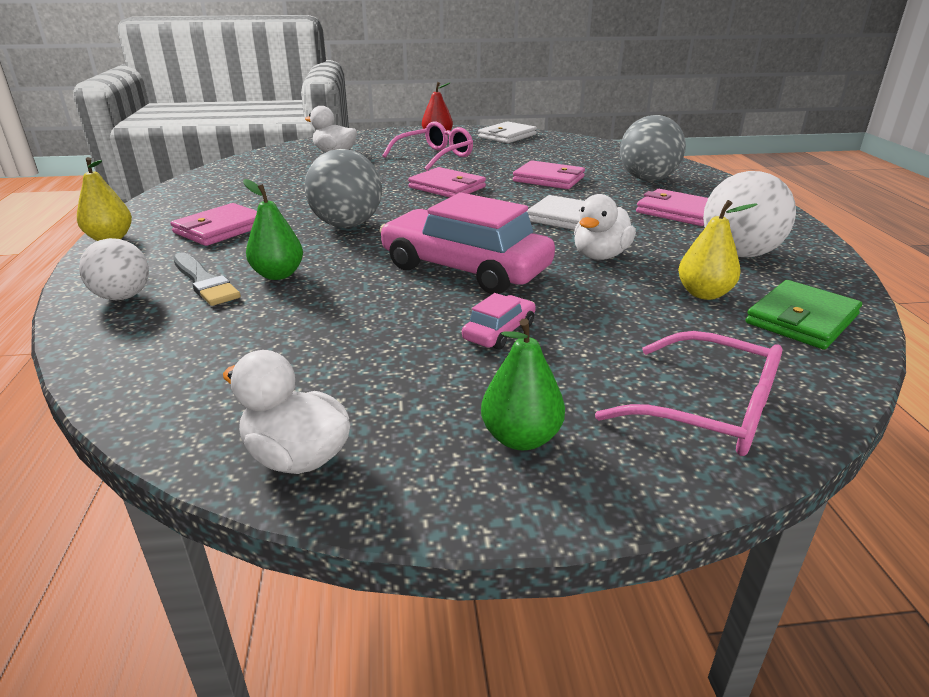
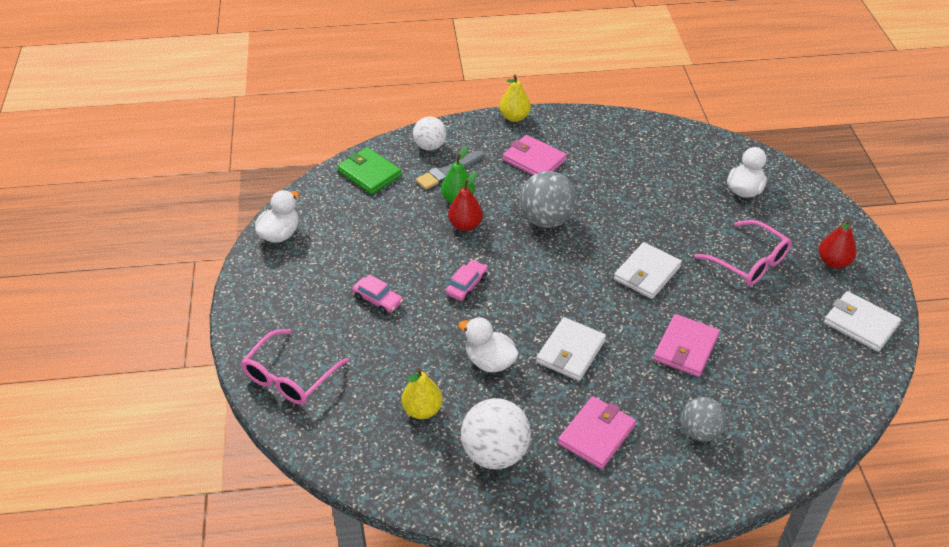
camera: 90 degrees right, 15 degrees up
(339, 270) = (465, 225): none -> red pear
(447, 187) = (647, 273): pink wallet -> white wallet
(465, 268) = (466, 285): pink car -> pink car, size x0.44
(521, 438) = (280, 304): green pear -> none
(647, 179) = (700, 431): grey ball -> grey ball, size x0.64
(801, 319) = (381, 455): green wallet -> green wallet (369, 173)

